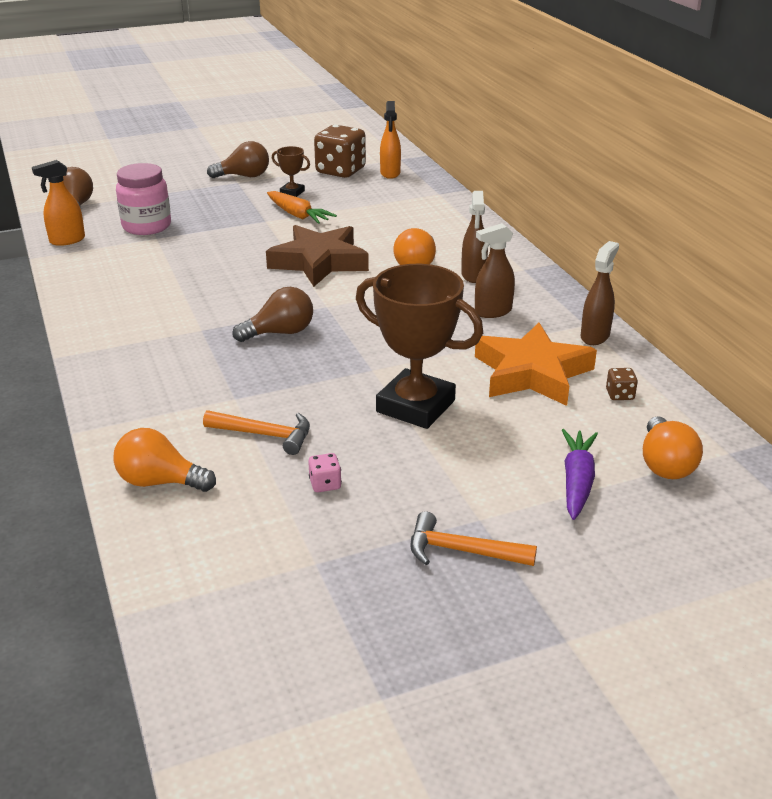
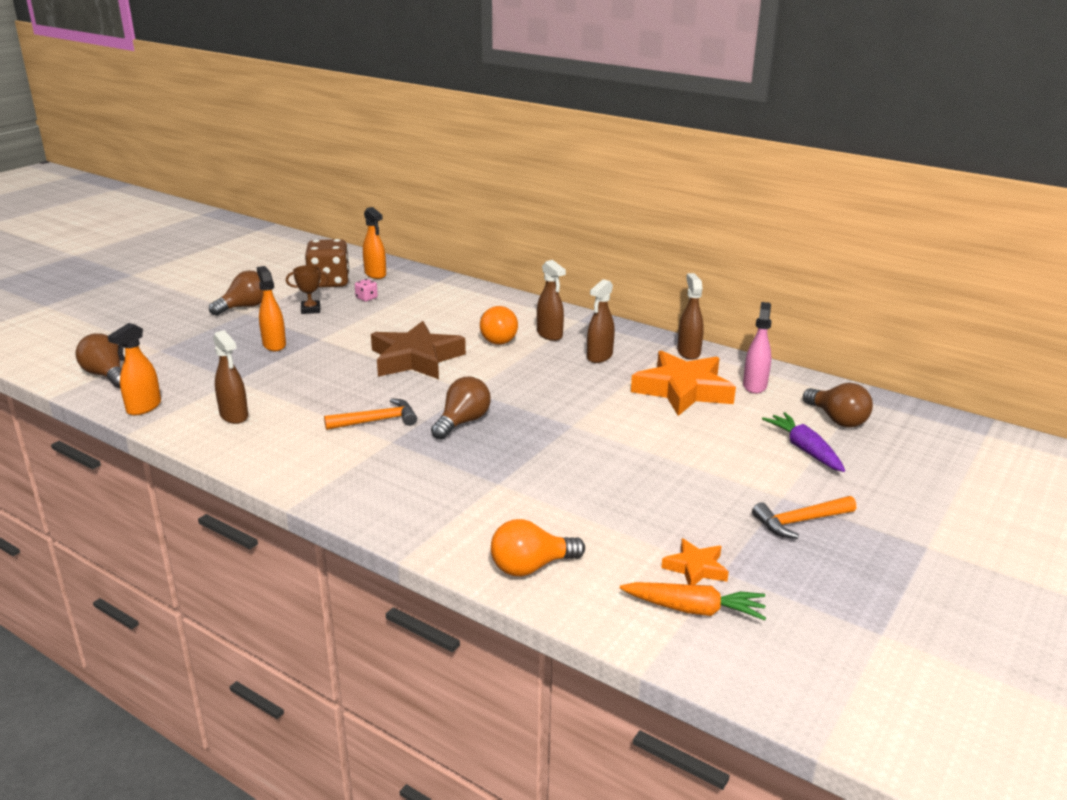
camera: 35 degrees left, 5 degrees down
(117, 267) = (234, 416): none -> brown spray bottle
(147, 226) = (210, 373): pink jar -> none
(223, 216) = (274, 345): none -> orange spray bottle
(264, 435) = (560, 500): orange hammer -> orange hammer (376, 421)
(294, 548) = (695, 568): none -> orange star
(298, 215) = (343, 327): orange carrot -> orange carrot (695, 609)
(325, 484) = (654, 517): pink dice -> pink dice (366, 298)
(415, 406) = (639, 440): brown trophy -> none
(620, 395) = (754, 385): brown dice -> pink spray bottle
(665, 464) = (837, 419): orange light bulb -> brown light bulb

